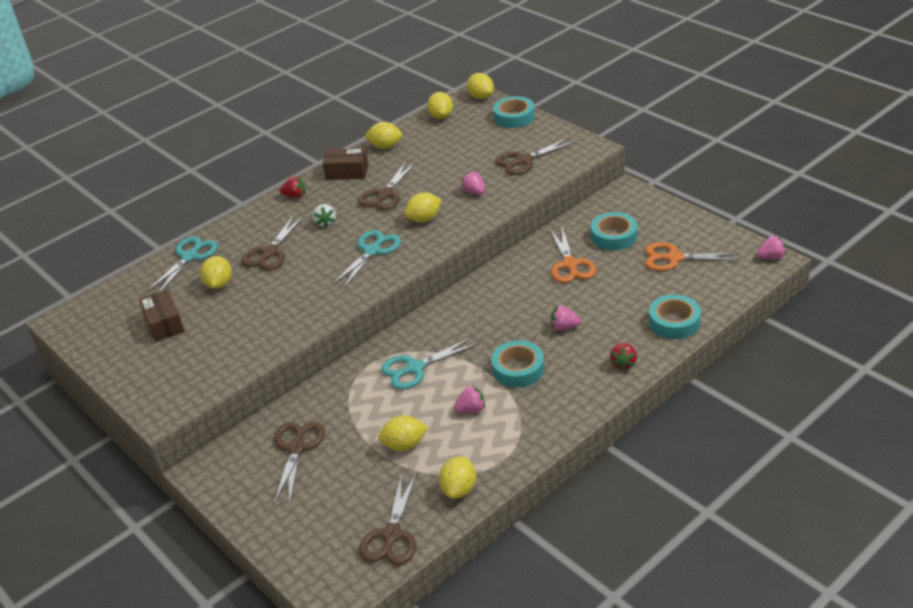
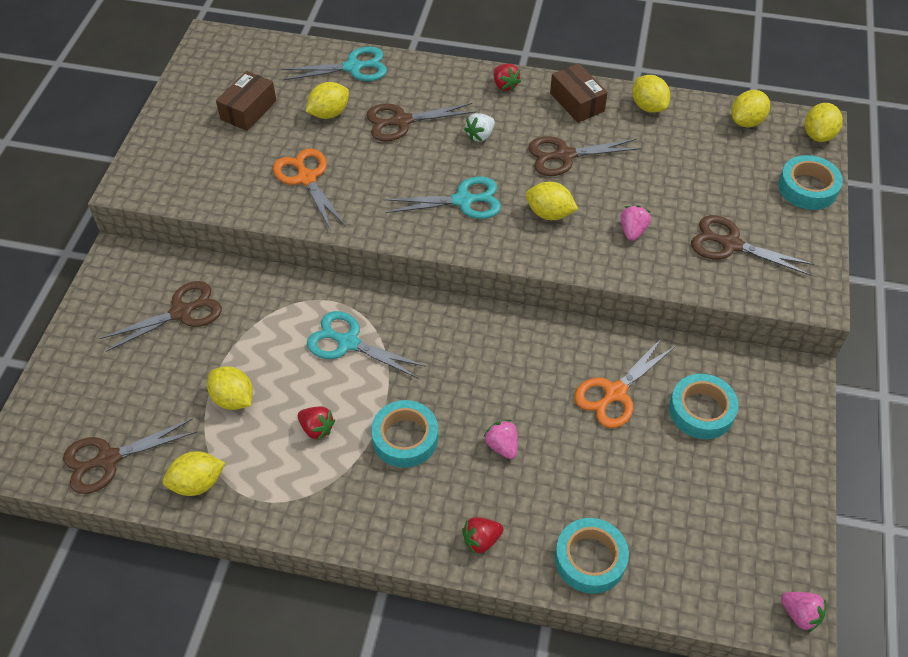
camera: 50 degrees right, 15 degrees up
(471, 409) = (317, 428): pink strawberry -> red strawberry
(674, 258) = (710, 499): orange scissors -> orange scissors (306, 178)

